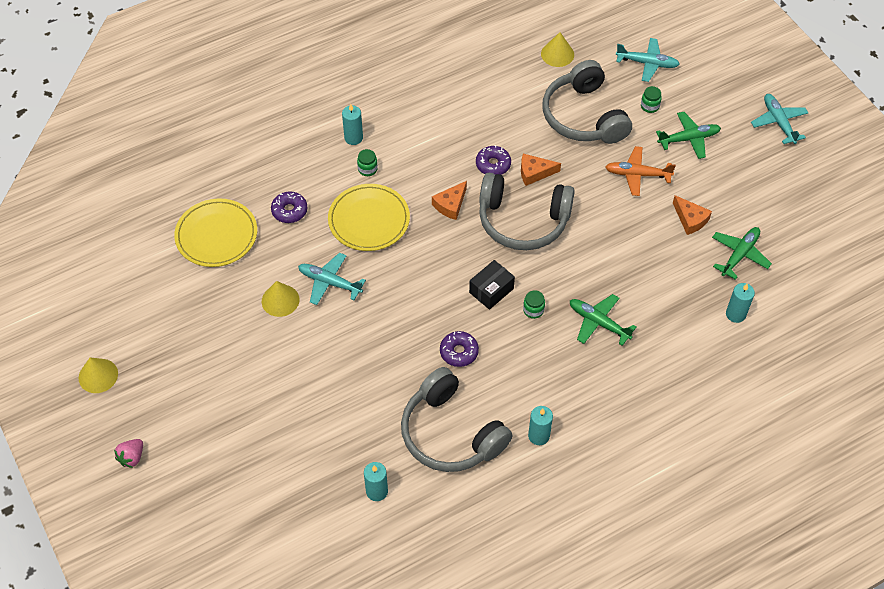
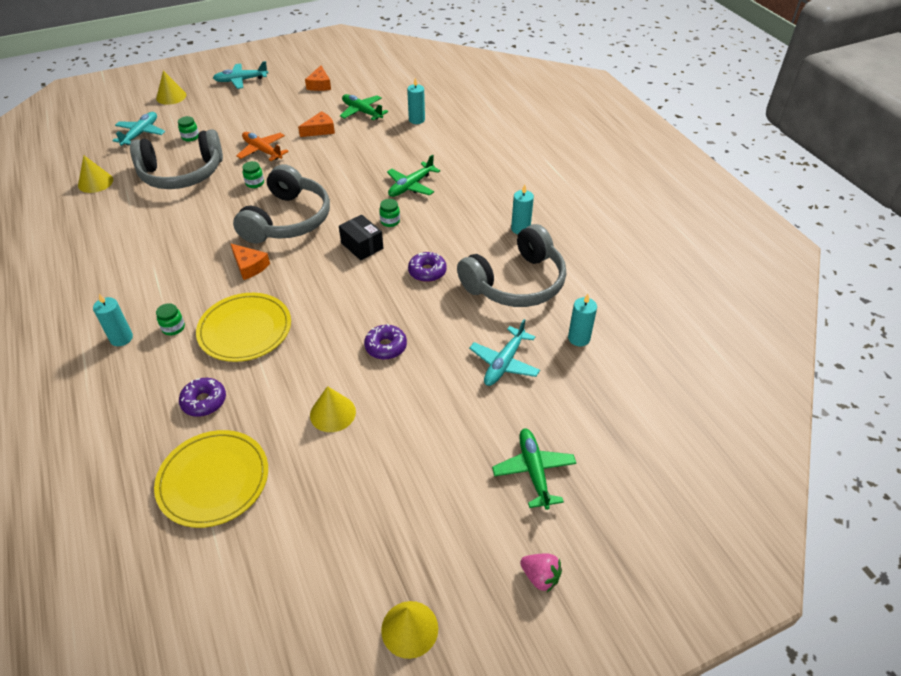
camera: 85 degrees left, 10 degrees down
(330, 282) = (320, 366): turquoise plane -> turquoise plane (504, 363)
(493, 164) = (211, 234): purple donut -> purple donut (386, 347)
(534, 173) = (234, 208): orange cheese -> orange cheese (320, 85)
(578, 180) = (255, 183): none -> green jar
(637, 175) = (262, 151): orange plane -> orange plane turned 120 degrees clockwise
(688, 139) = (236, 122): green plane -> green plane (534, 471)
(726, 68) = (171, 96): none -> yellow cone

